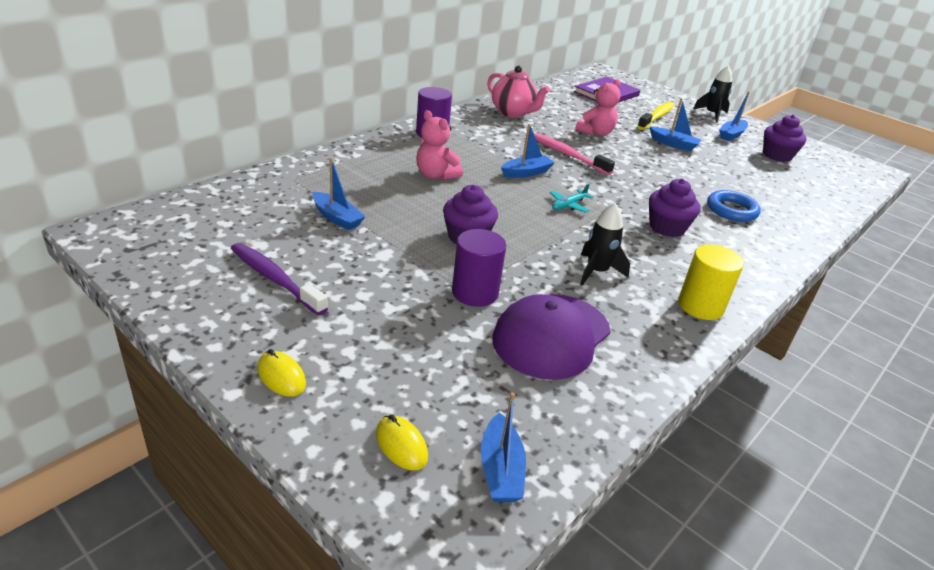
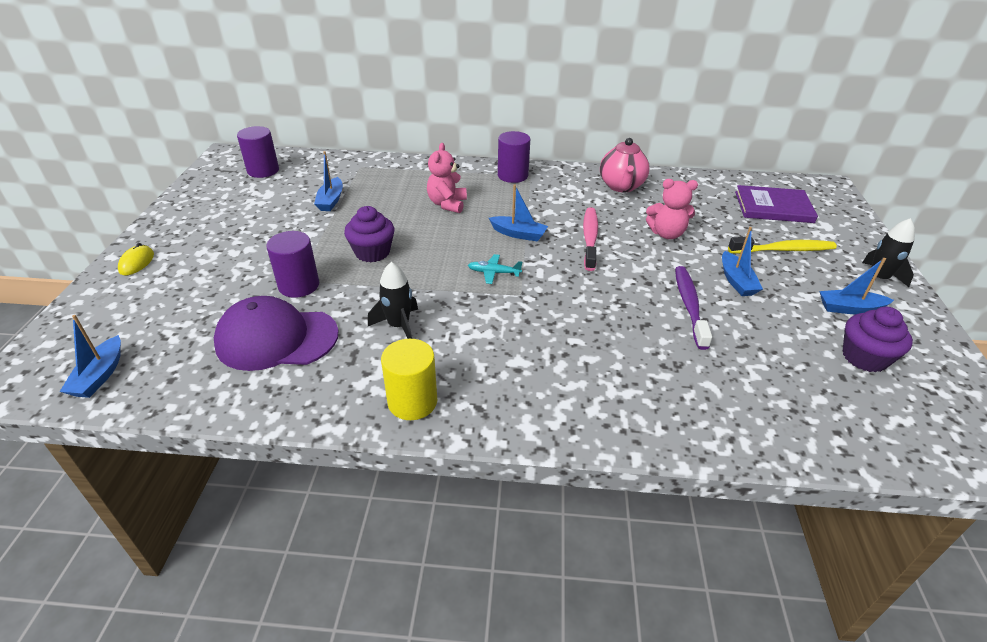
camera: 55 degrees right, 5 degrees up
(195, 225) = (263, 170): none -> purple cylinder
(275, 279) = (234, 216): purple toothbrush -> purple toothbrush (689, 305)
(401, 445) = (100, 328): yellow mouse -> none
(500, 469) = (100, 375): blue boat -> blue boat turned 45 degrees counterclockwise
(667, 227) = (536, 336): purple cupcake -> none
(731, 210) = (645, 364): blue ring -> none

